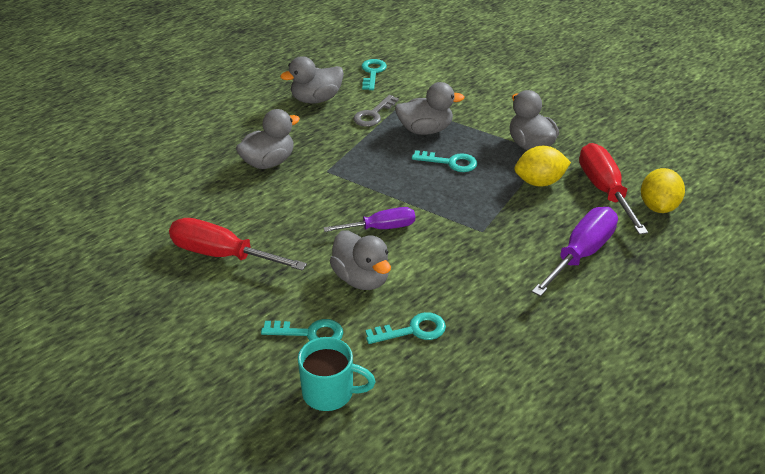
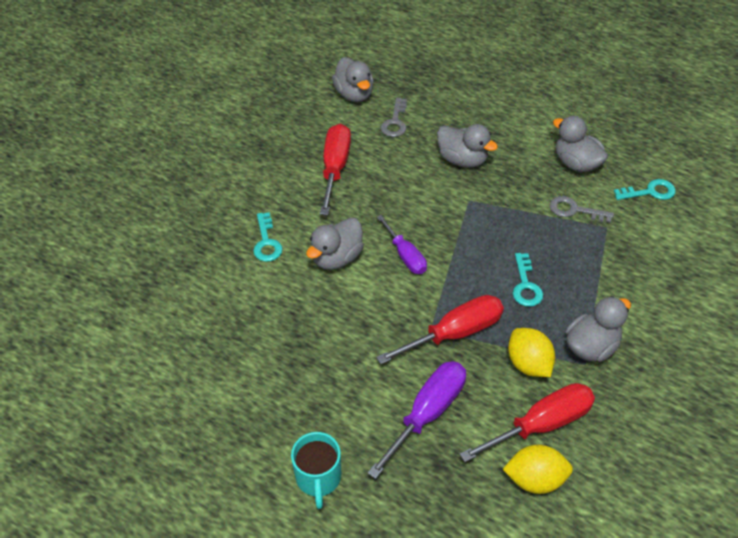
camera: 75 degrees right, 10 degrees up
(179, 195) = (395, 122): none -> grey key
(330, 393) = (211, 269): turquoise mug -> turquoise mug (318, 478)
(413, 330) = (287, 304): turquoise key -> none
(425, 130) = (570, 255): grey duck -> grey duck (354, 94)
(492, 217) = (455, 333): none -> red screwdriver
(581, 254) = (427, 414): purple screwdriver -> purple screwdriver turned 75 degrees counterclockwise

